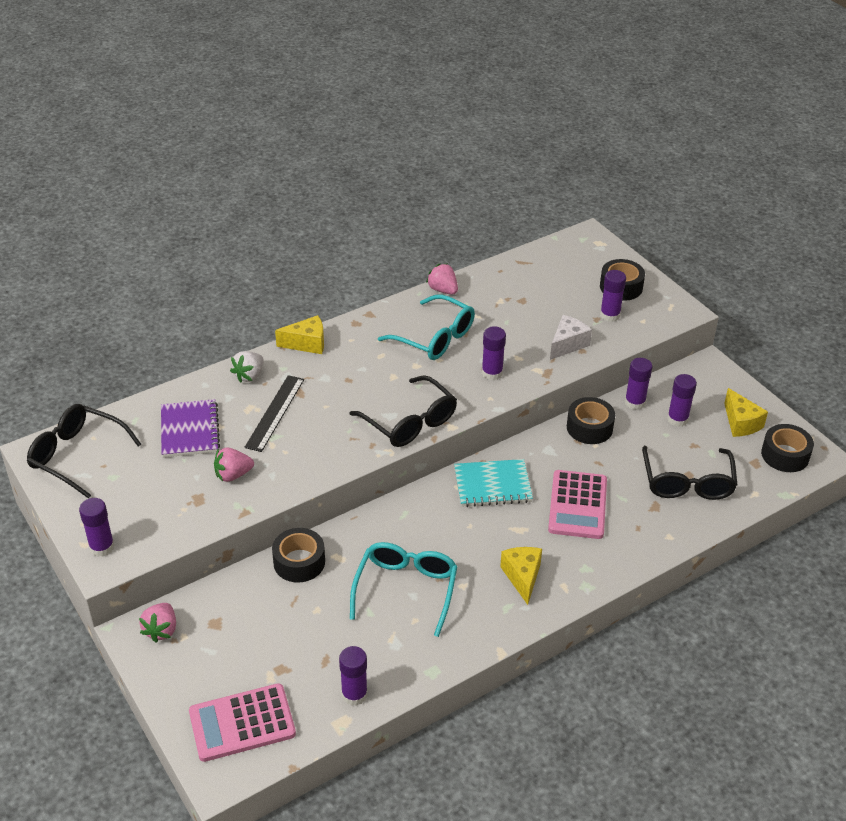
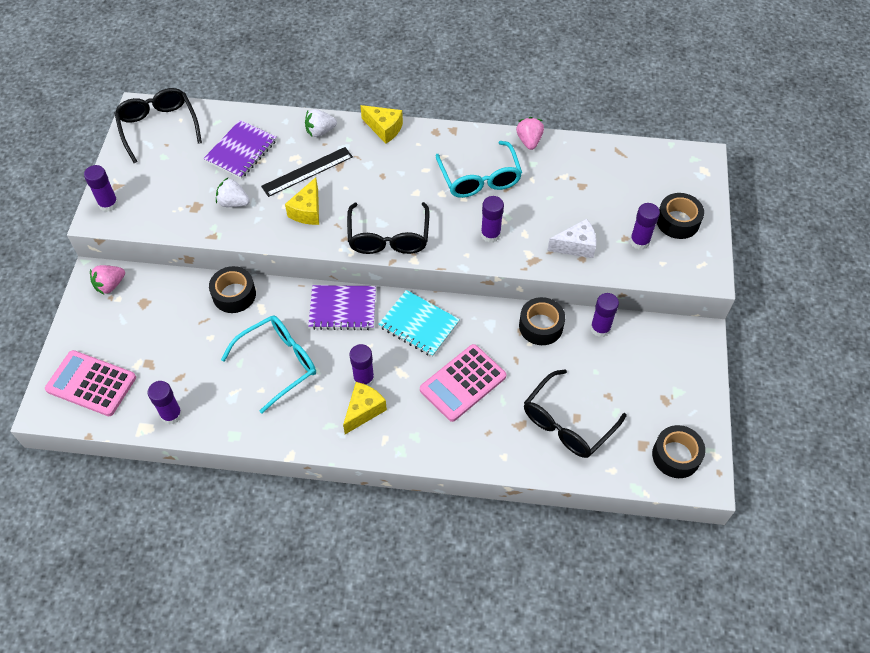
camera: 40 degrees right, 15 degrees up
(233, 475) = (233, 203): pink strawberry -> white strawberry
(413, 513) = (342, 309): none -> purple notebook
(677, 419) = (619, 365): purple glue stick -> purple glue stick (364, 379)
(741, 423) = (669, 403): yellow cheese -> yellow cheese (307, 211)

